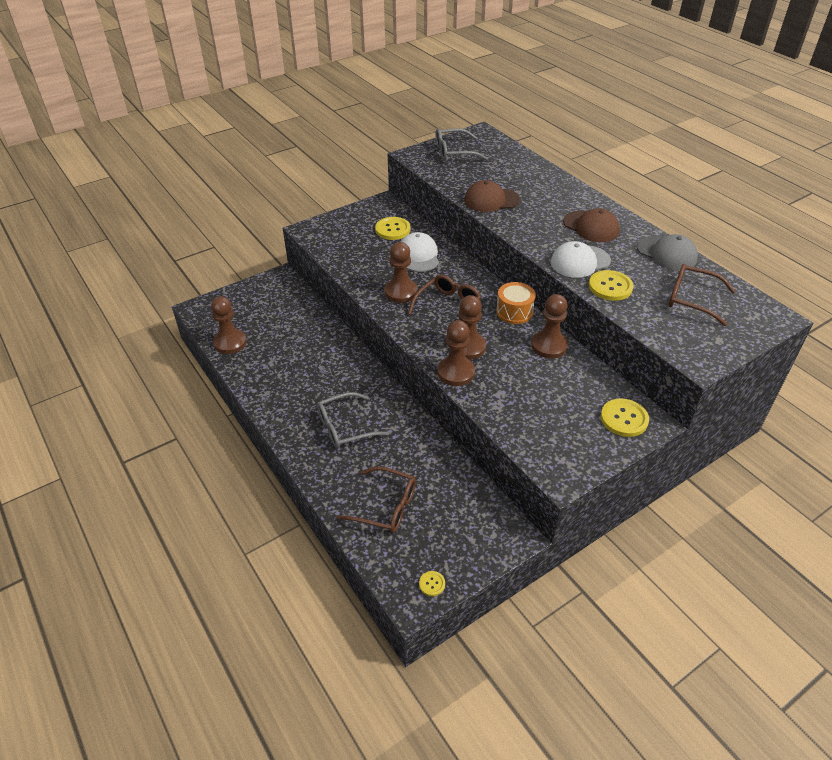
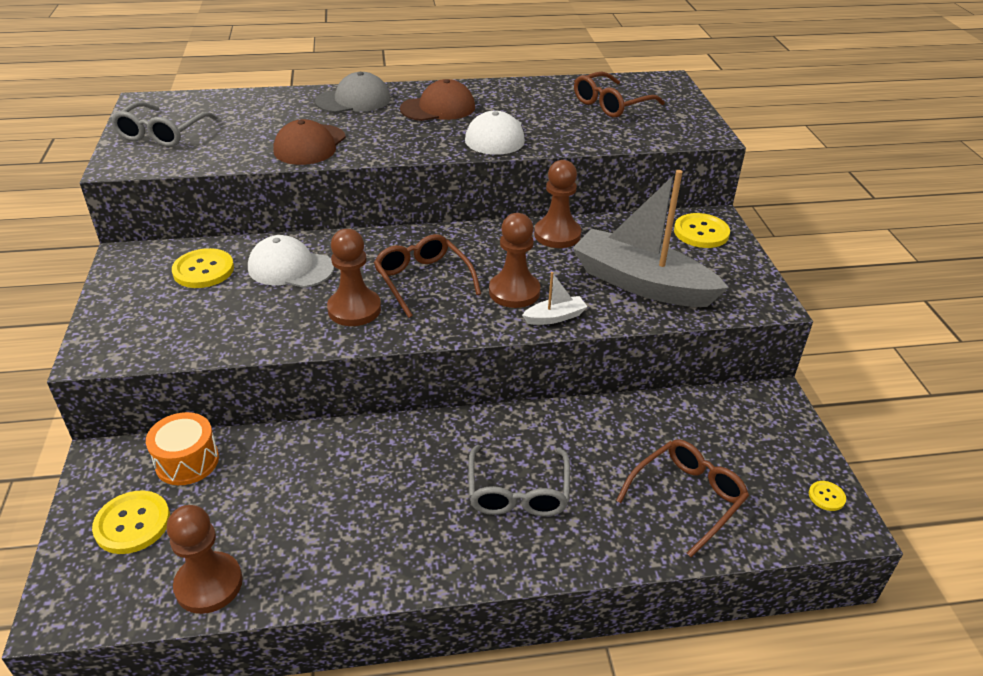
camera: 65 degrees left, 5 degrees down
(456, 372) = (554, 317): brown pawn -> white boat
(514, 312) = (478, 236): orange drum -> orange drum (187, 461)
(527, 403) = (642, 284): none -> grey boat
(610, 287) = (555, 135): yellow button -> yellow button (132, 523)
(667, 253) = (527, 89): grey cap -> grey cap (353, 100)

